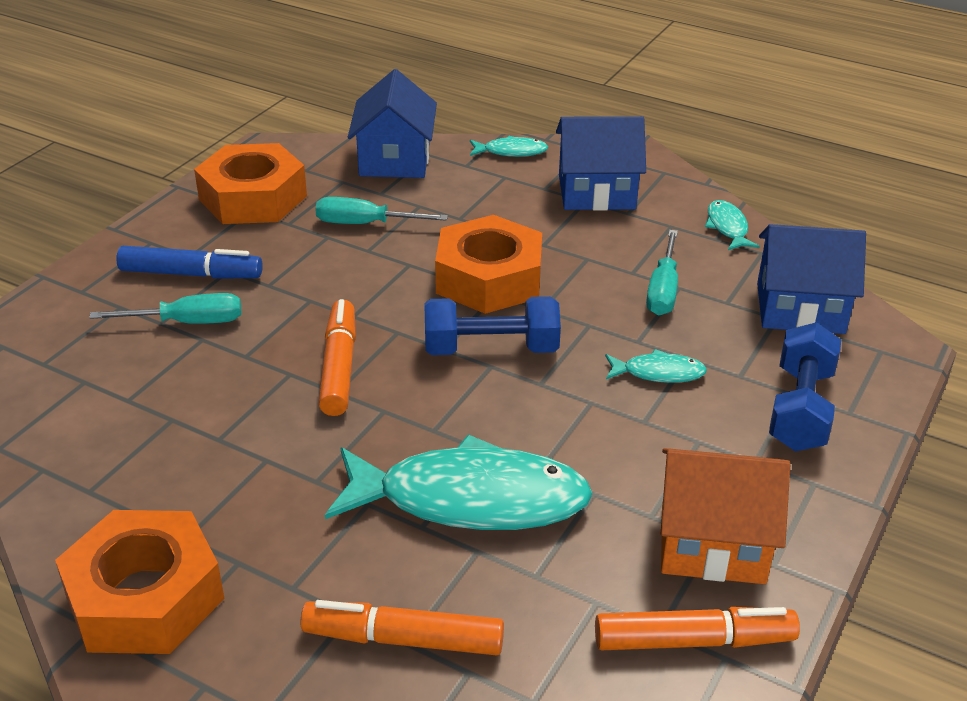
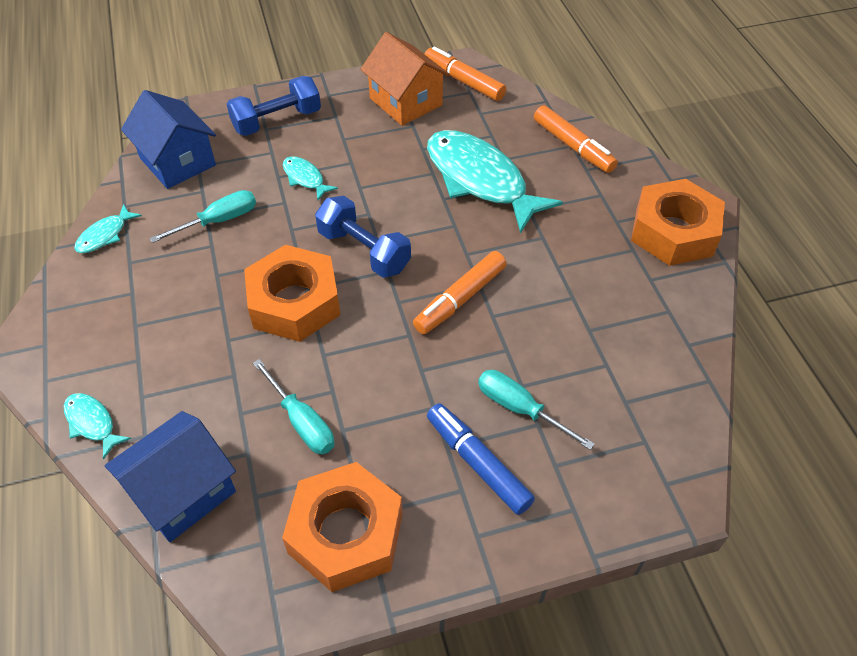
camera: 135 degrees left, 15 degrees up
(596, 192) = (116, 327): blue house -> none

